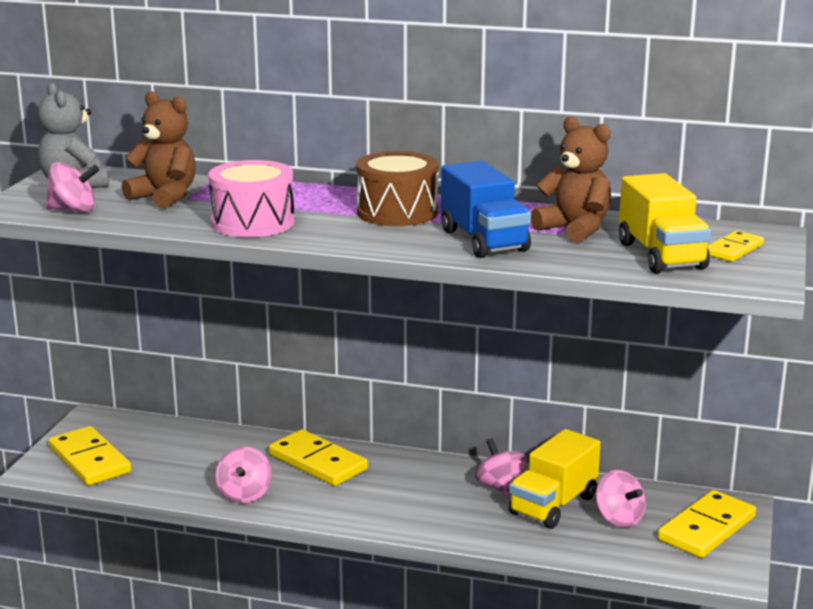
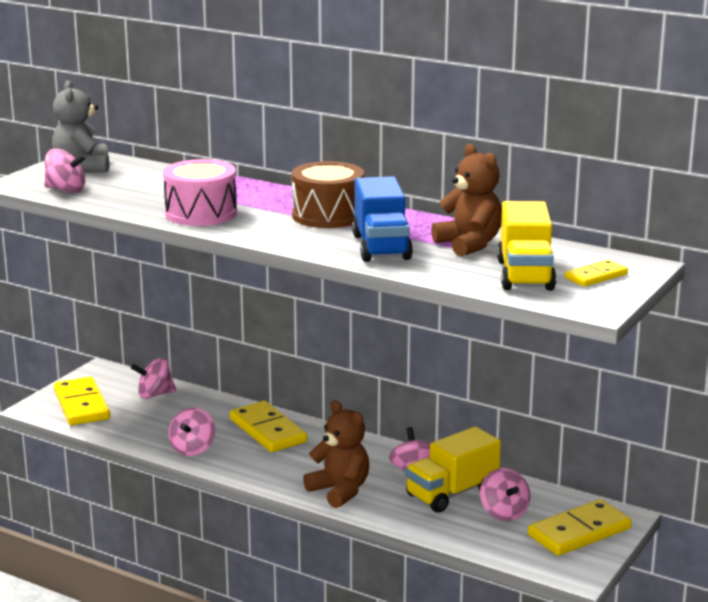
camera: 15 degrees right, 0 degrees up
(165, 197) = (146, 185): brown teddy bear -> brown teddy bear (340, 491)
(169, 437) = (155, 394): none -> pink spinning top

